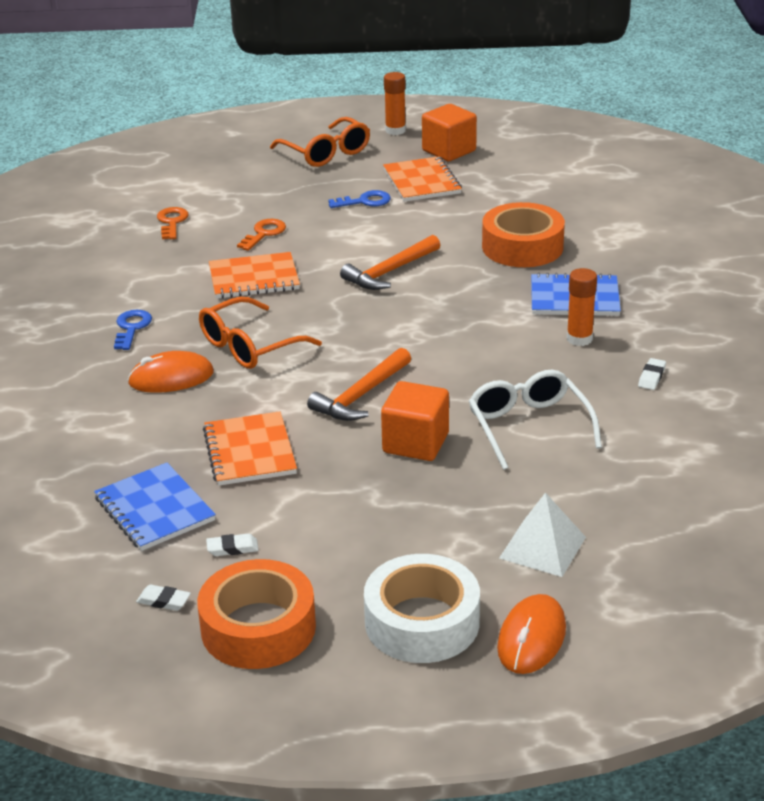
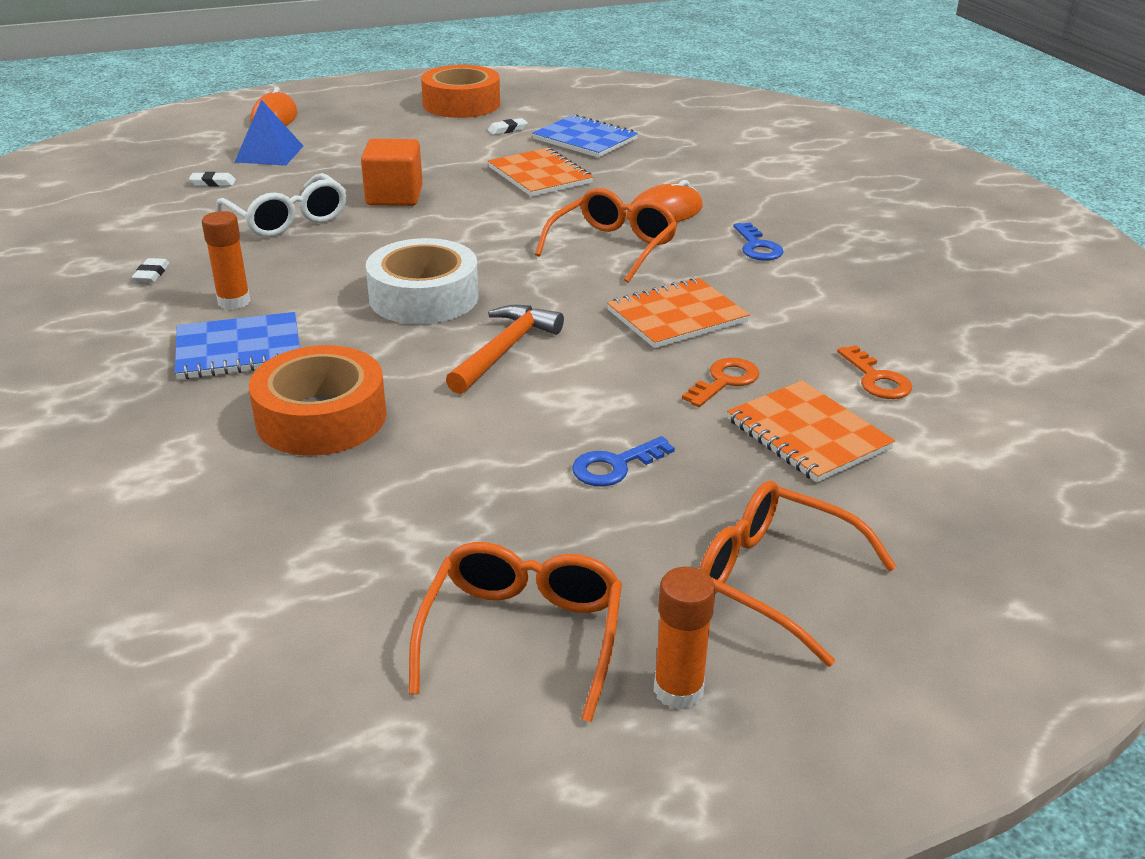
camera: 160 degrees right, 0 degrees up
(163, 601) = (534, 106): white eraser -> white eraser (213, 183)
(264, 233) = (725, 381): orange key -> orange key turned 150 degrees counterclockwise
(361, 396) = (464, 222): orange hammer -> none
(422, 182) = (538, 530): orange notebook -> orange notebook (807, 434)
(422, 622) = (352, 116): white tape -> white tape (424, 297)
(449, 151) = (522, 636): orange cube -> orange glasses
(542, 547) = (269, 154): white pyramid -> blue pyramid

